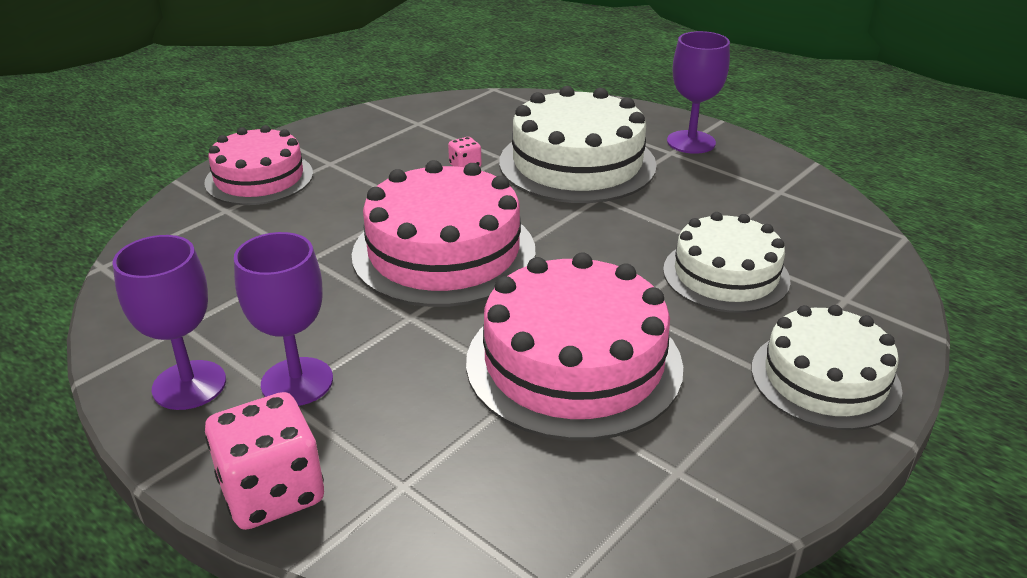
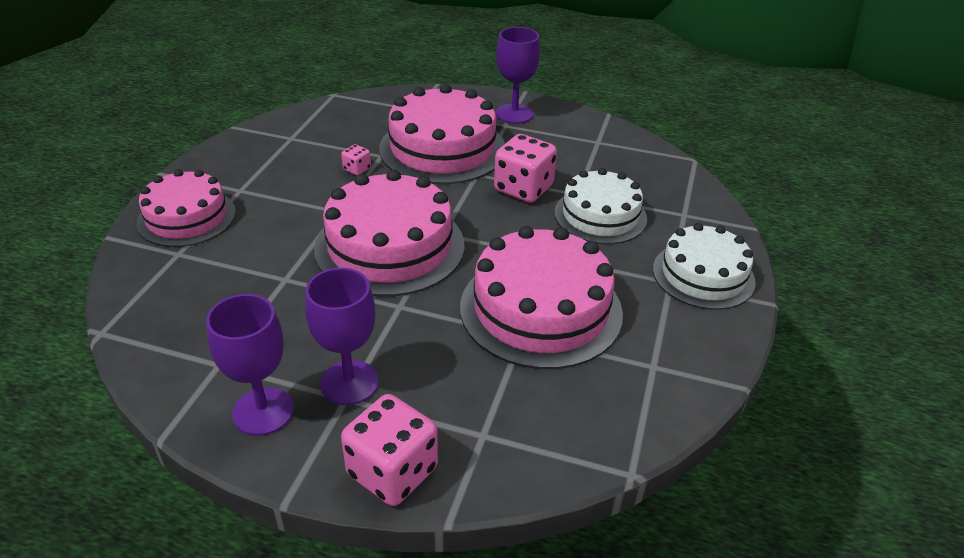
camera: 25 degrees left, 5 degrees up
(577, 163) = (442, 148): white cake -> pink cake
(646, 224) = (523, 189): none -> pink dice

